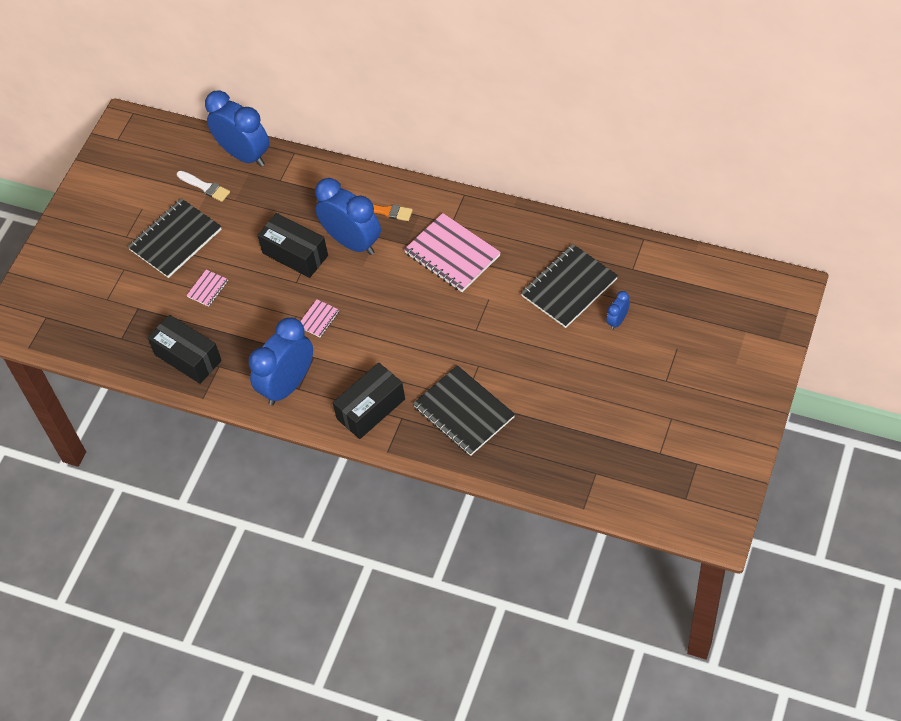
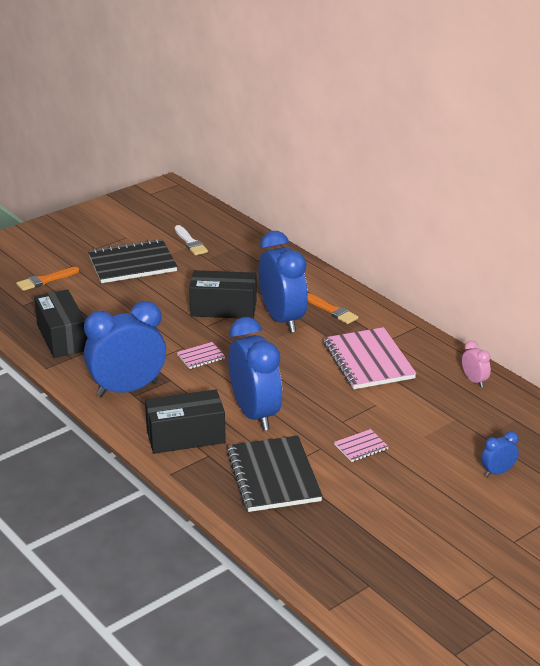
camera: 25 degrees right, 25 degrees down
(115, 299) = (45, 280): none -> orange brush
(207, 289) = (126, 302): pink notebook -> pink notebook (361, 447)
(244, 155) = (243, 236): blue clock -> blue clock (255, 414)
(295, 254) = (223, 308): black box -> black box turned 60 degrees counterclockwise
(545, 234) = (474, 381): none -> pink clock
(569, 287) = (466, 427): black notebook -> none

